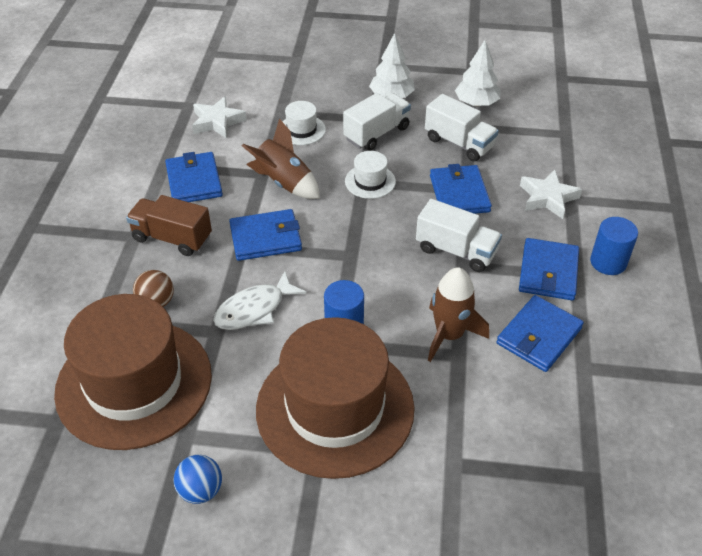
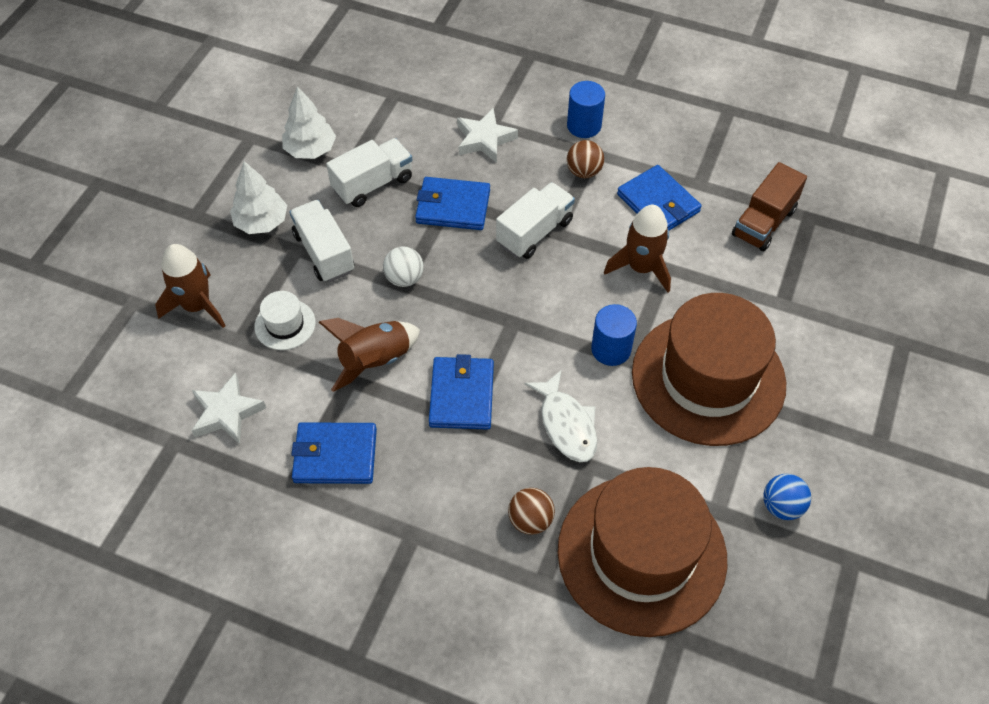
camera: 75 degrees left, 10 degrees up
(172, 238) = (430, 492): brown truck -> brown truck (763, 222)
(303, 86) = (197, 306): none -> brown rocket
(370, 181) = (404, 278): white hat -> white ball
(548, 272) = (584, 172): blue wallet -> brown ball

